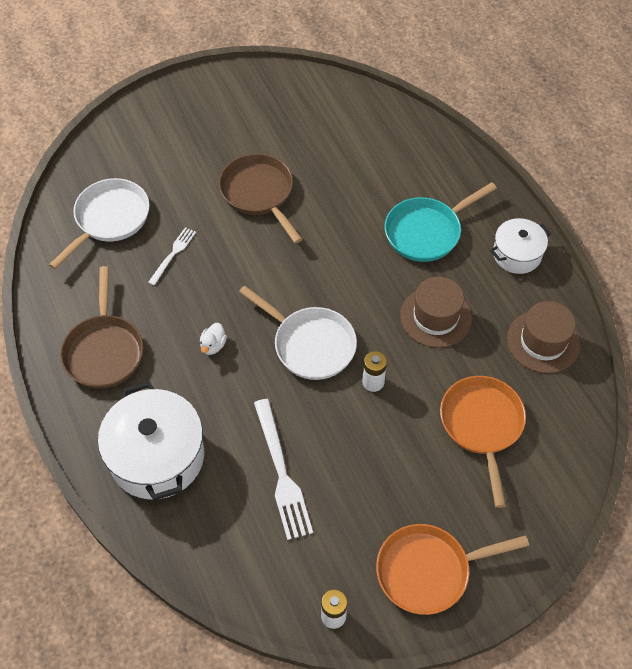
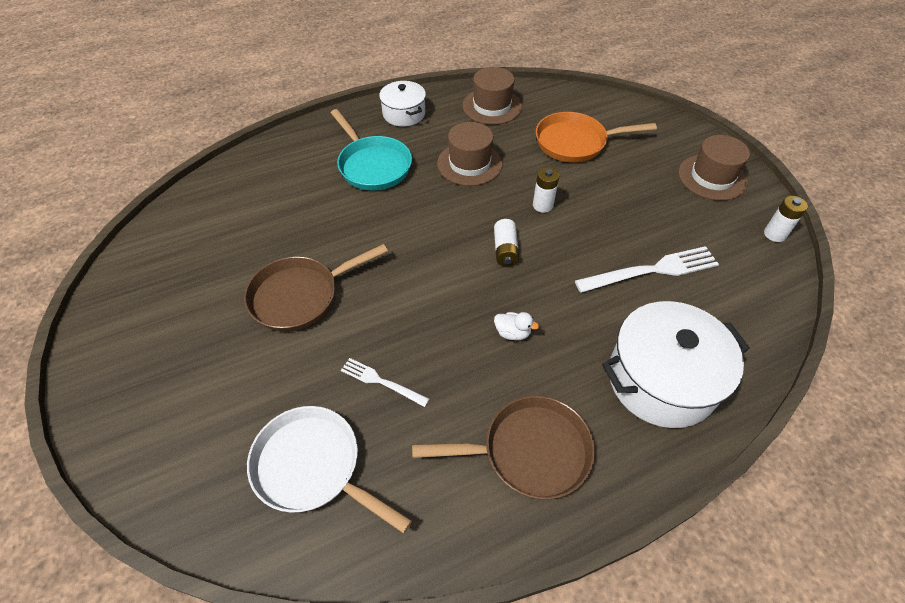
camera: 90 degrees left, 5 degrees down
(310, 344) = (505, 250): white pan -> white battery
(428, 571) = (712, 177): orange pan -> brown hat

